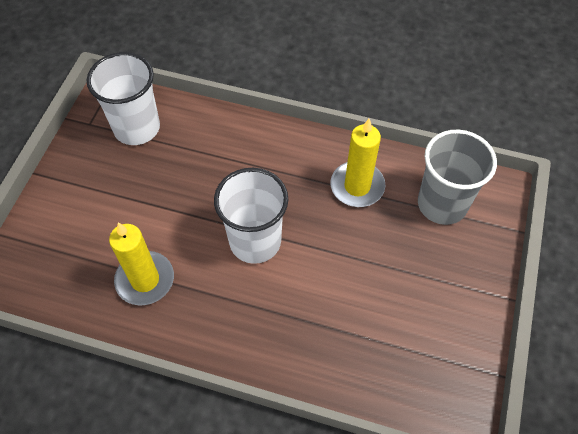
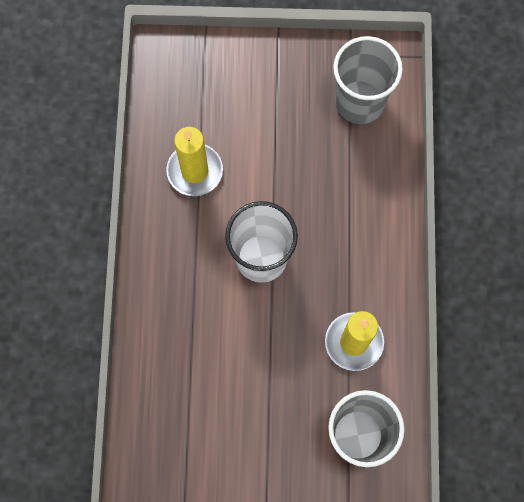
camera: 75 degrees right, 15 degrees up
(137, 128) = (359, 102): white cup -> grey cup

